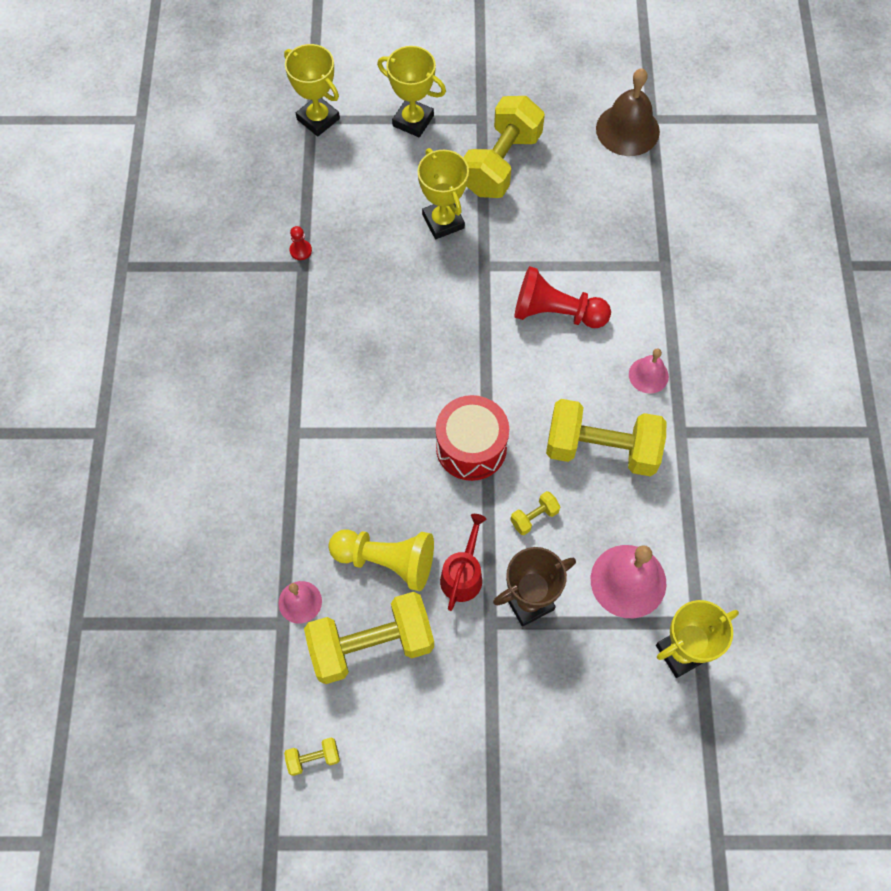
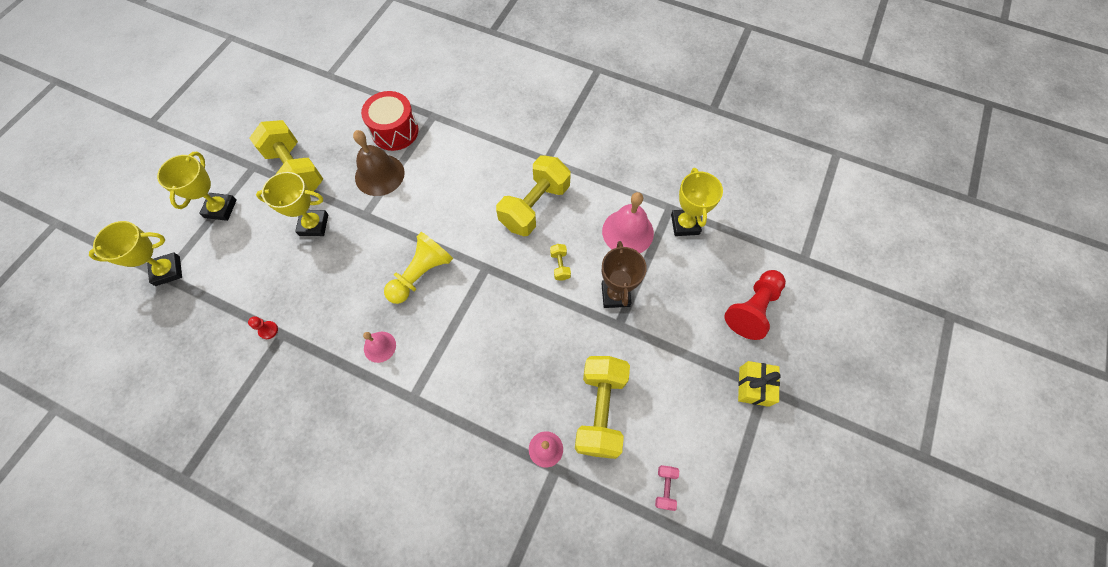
camera: 65 degrees left, 0 degrees up
(313, 758) = (665, 488): yellow dumbbell -> pink dumbbell
(386, 561) = (544, 373): yellow pawn -> yellow pawn (421, 274)
(413, 121) = (220, 208): yellow trophy -> yellow trophy turned 45 degrees counterclockwise
(463, 575) = (578, 327): red watering can -> none
(471, 447) = (491, 282): red drum -> red drum (395, 131)
(490, 828) = (754, 386): none -> yellow gift
(556, 312) = (426, 188): red pawn -> red pawn (752, 308)
(627, 130) = (326, 90): brown bell -> brown bell (379, 175)
(648, 375) = (500, 158): pink bell -> pink bell (379, 346)

